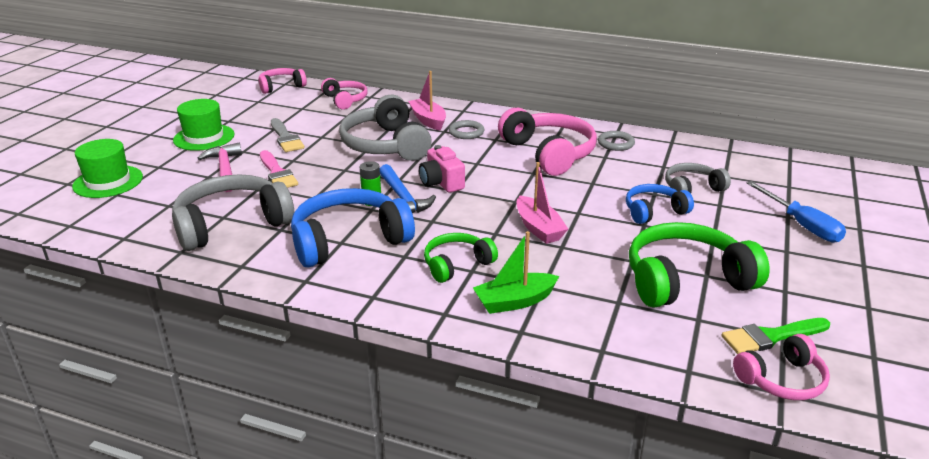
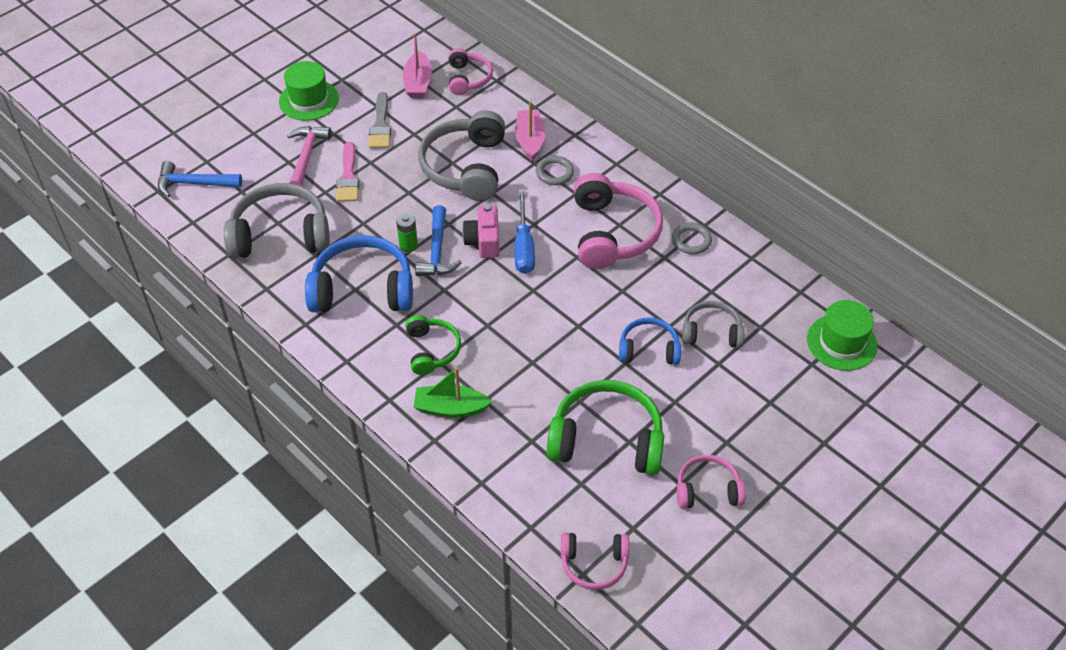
camera: 25 degrees right, 20 degrees up
(108, 181) = (205, 141): green hat -> green hat (841, 342)
(110, 211) = (194, 183): none -> blue hammer
(281, 86) = (418, 34): pink headphones -> pink headphones (707, 490)
(457, 264) = (432, 350): green headphones -> green headphones turned 90 degrees clockwise
(538, 228) = (529, 332): pink boat -> pink boat (418, 83)
(771, 337) = (623, 523): green brush -> none
(801, 225) = (772, 417): blue screwdriver -> blue screwdriver (523, 246)

